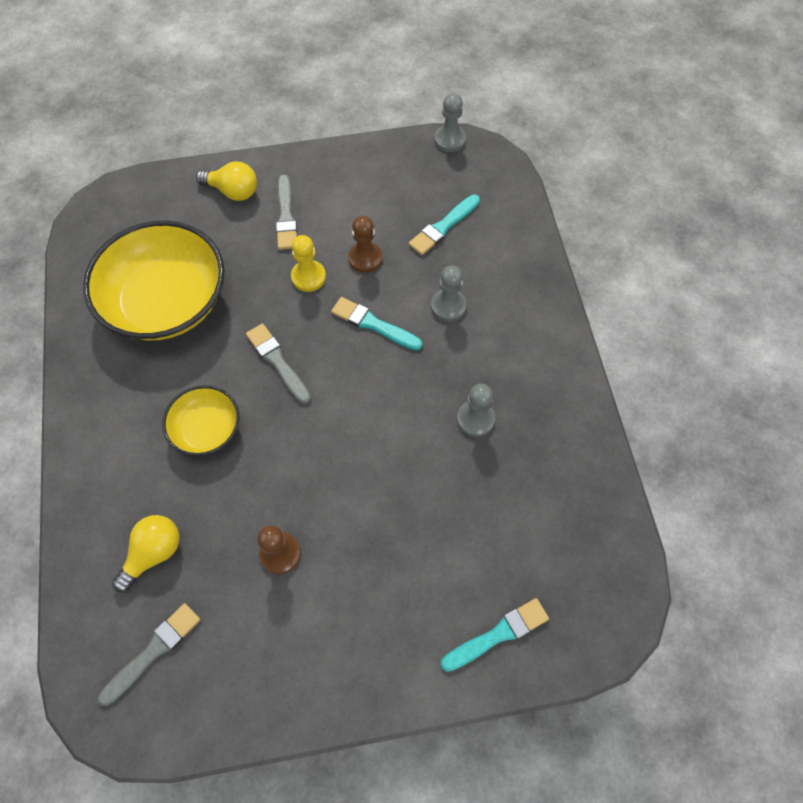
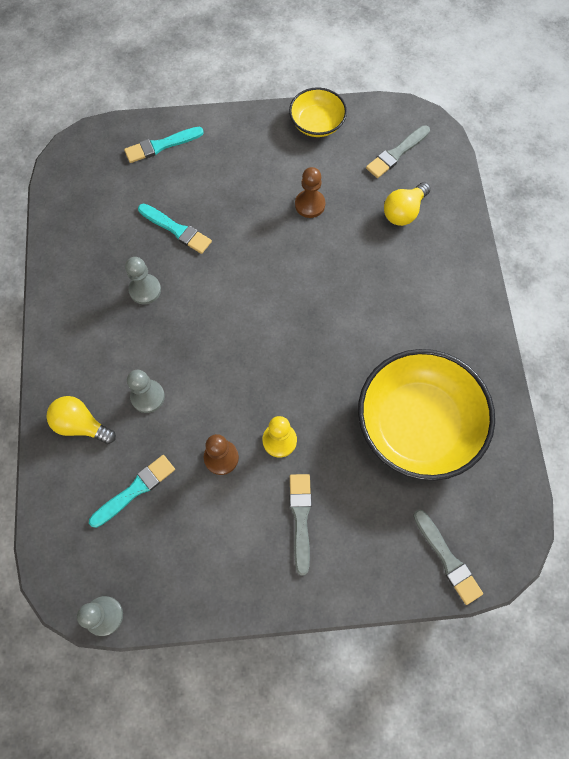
camera: 175 degrees left, 5 degrees up
(206, 429) = (370, 299): yellow bowl -> yellow bowl (317, 123)
(233, 191) = (359, 559): yellow light bulb -> yellow light bulb (81, 425)
(278, 362) = (310, 354): grey brush -> grey brush (447, 558)
(374, 324) = (220, 383): turquoise brush -> turquoise brush (176, 229)

